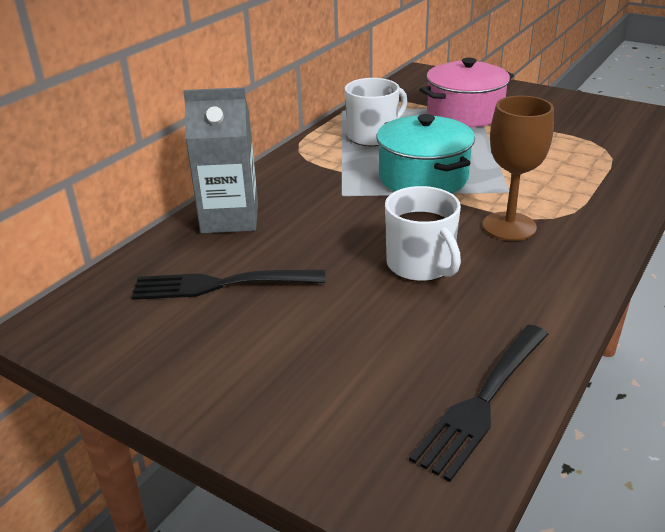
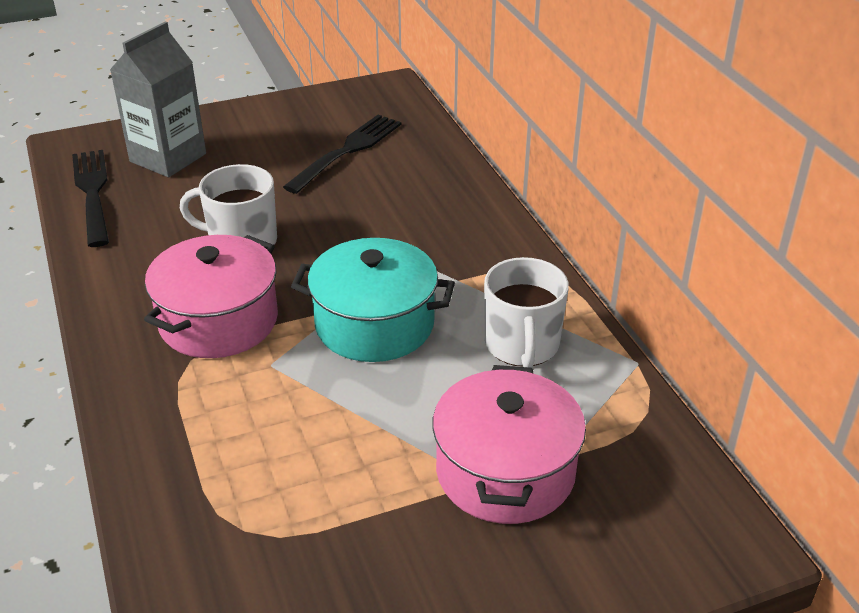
camera: 125 degrees right, 5 degrees up
(230, 218) = (442, 185): grey carton -> grey carton (168, 158)
(509, 226) = (218, 321): brown goblet -> pink pot

